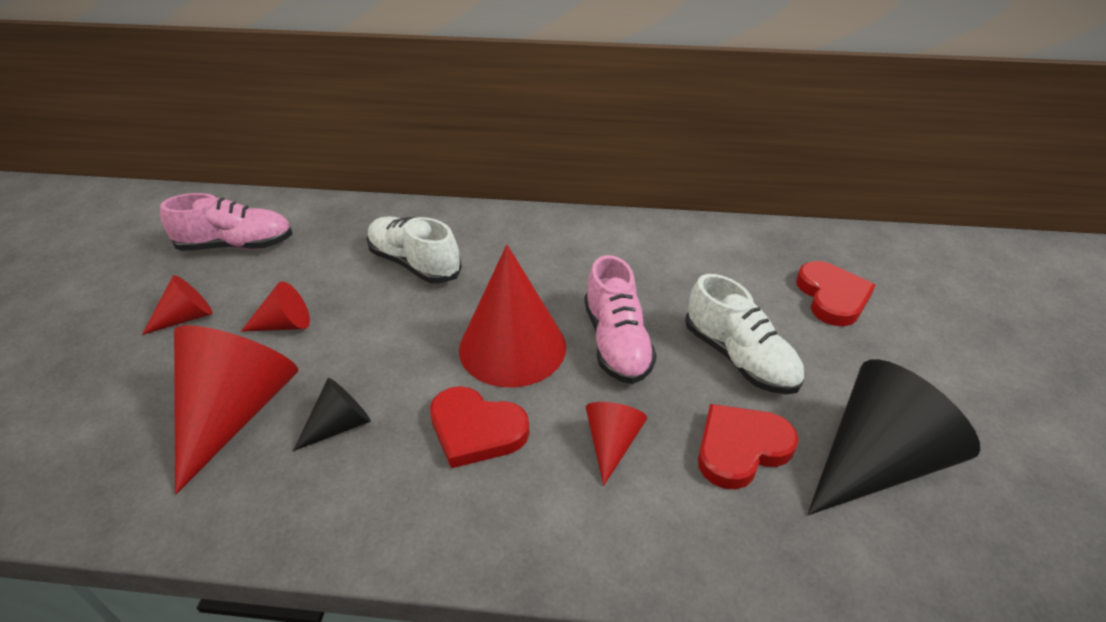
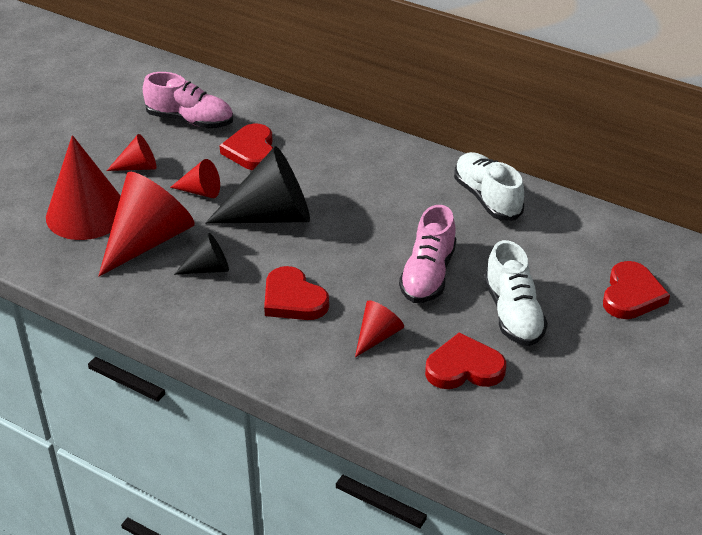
camera: 25 degrees right, 0 degrees up
(328, 260) = (251, 151): none -> red heart
(414, 264) = (313, 172): white shoe -> white shoe (487, 198)
(512, 347) = (350, 254): red cone -> red cone (86, 213)
(875, 462) = (553, 407): black cone -> black cone (271, 216)

